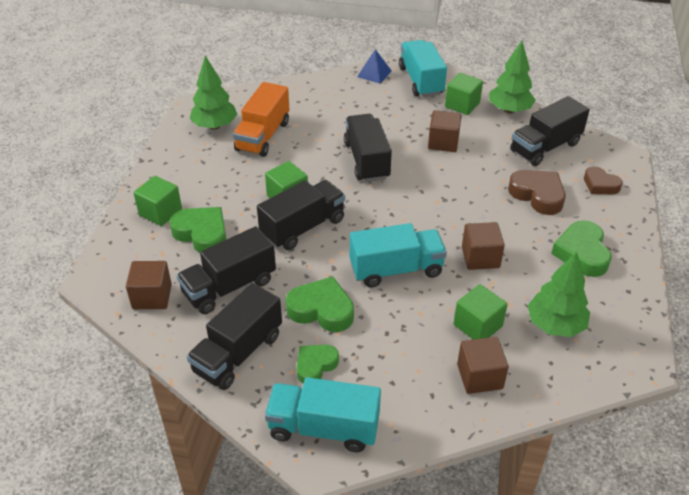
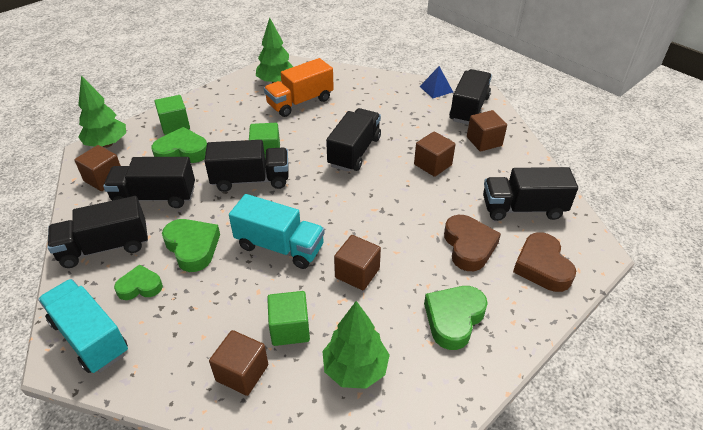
camera: 35 degrees right, 0 degrees up
(202, 234) = (182, 152): green heart -> green heart turned 75 degrees counterclockwise
(421, 81) = (469, 109): turquoise truck -> black truck
(462, 105) = (484, 141): green cube -> brown cube
(509, 110) = (523, 163): green tree -> green tree (107, 144)
(600, 185) = (542, 266): brown heart -> brown heart, size x1.54

